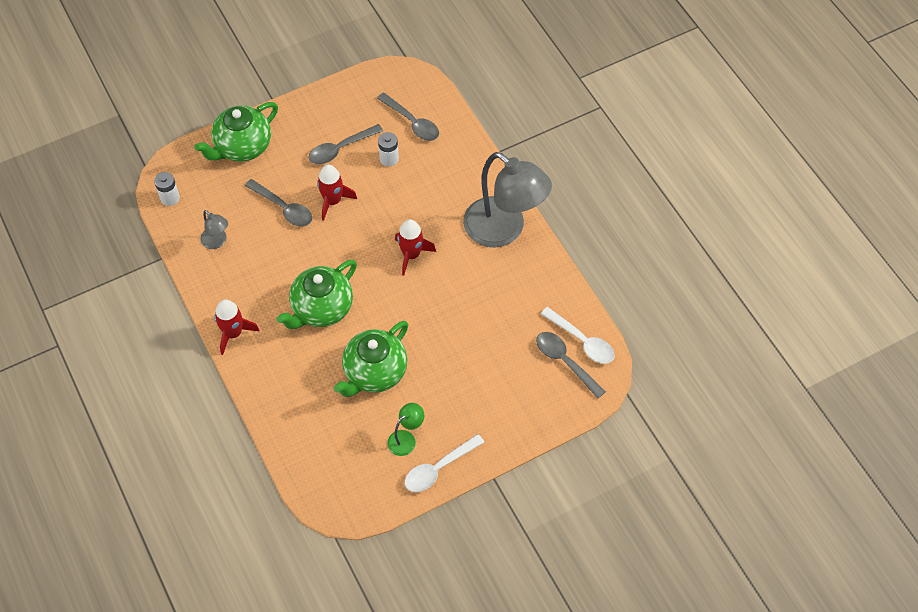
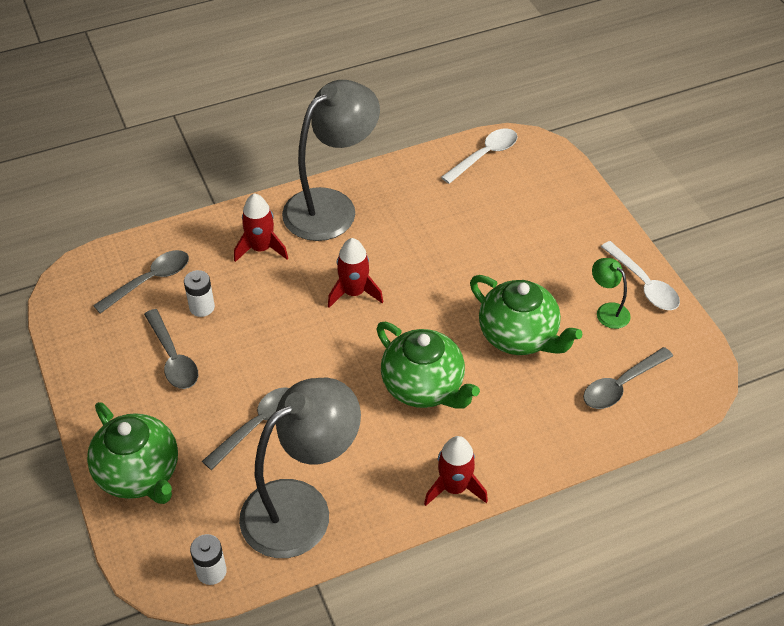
camera: 85 degrees left, 10 degrees down
(217, 242) = (301, 507): grey lamp -> grey lamp, size x2.34
(332, 201) = (257, 369): red rocket -> red rocket (261, 248)
(565, 362) = (510, 171): grey spoon -> grey spoon (621, 385)

